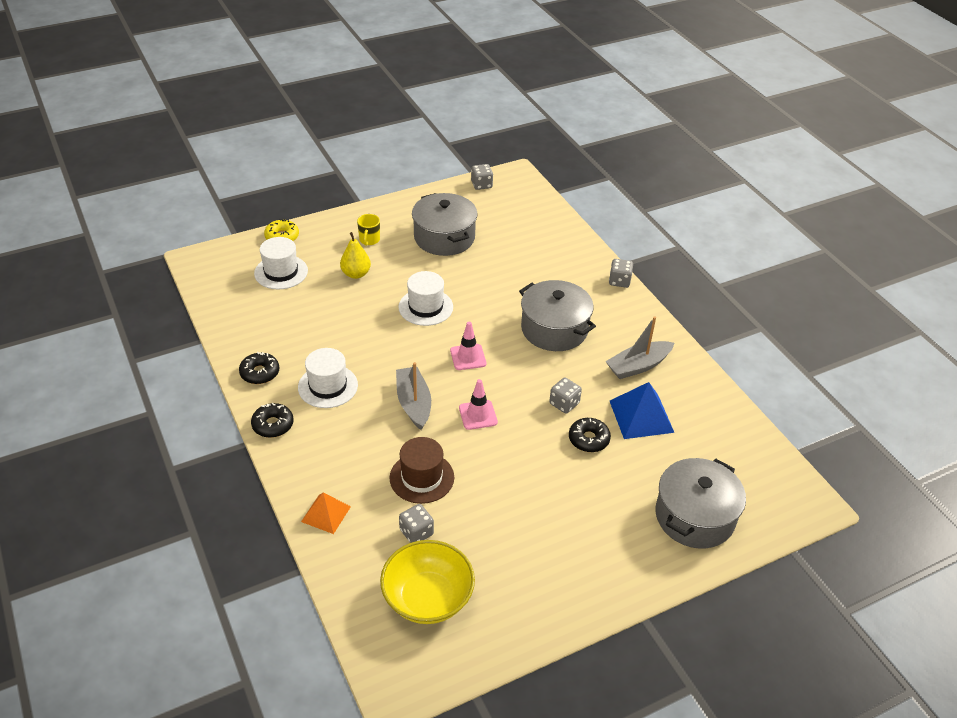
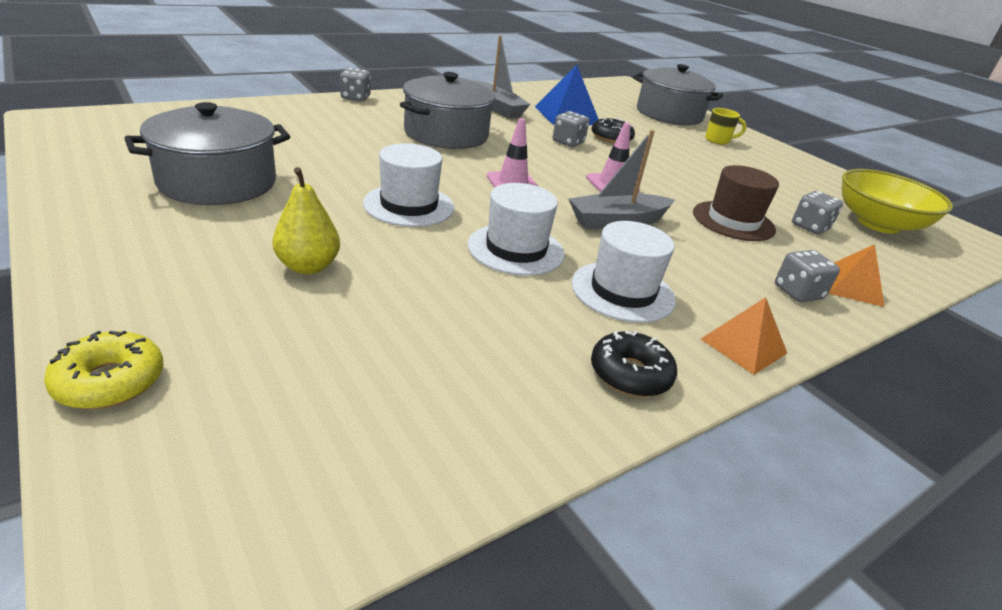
camera: 100 degrees left, 10 degrees down
(273, 425) = (743, 346): black donut -> orange pyramid
(281, 272) = (280, 370): white hat -> white hat (516, 249)
(369, 240) = (191, 251): yellow mug -> yellow mug (718, 140)
(481, 185) = (65, 145): grey dice -> grey dice (798, 292)

